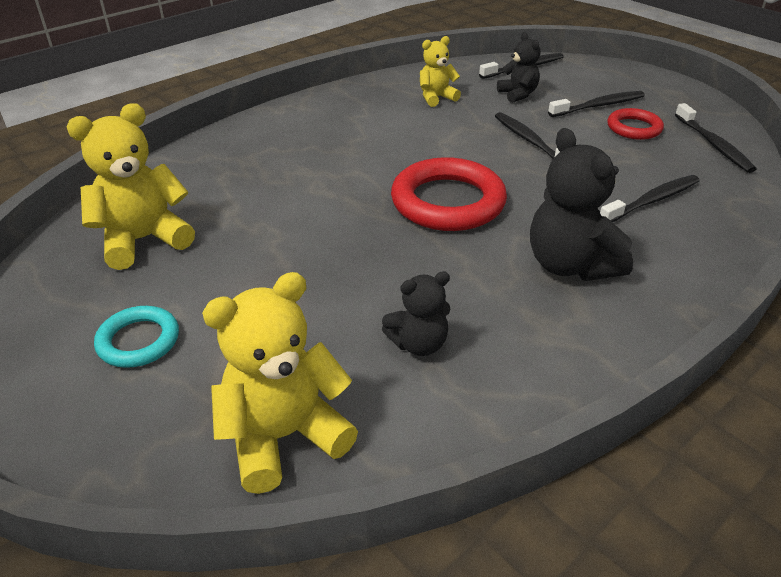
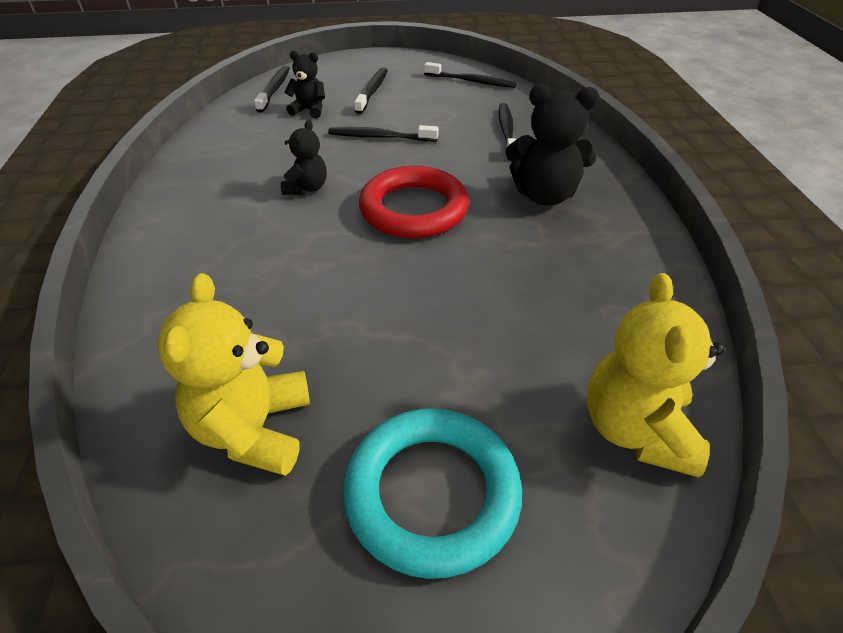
camera: 55 degrees left, 5 degrees up
(138, 341) = (432, 493): turquoise ring -> turquoise ring, size x1.80
(418, 344) = (576, 304): black teddy bear -> black teddy bear (307, 188)
(436, 98) = (256, 144): yellow teddy bear -> none
(634, 128) = (418, 94): red ring -> none

